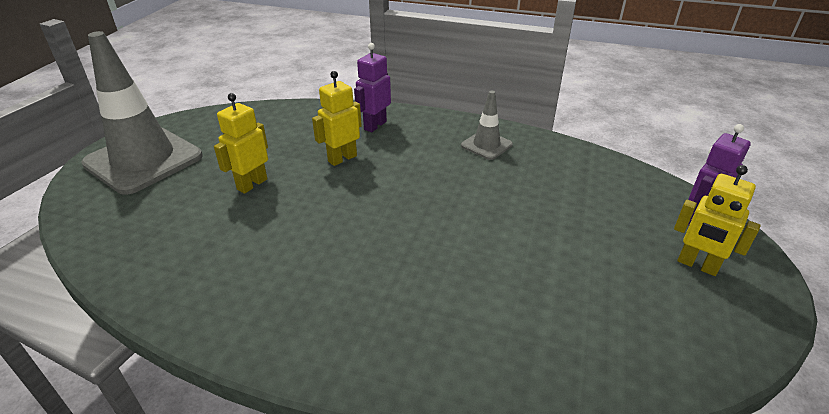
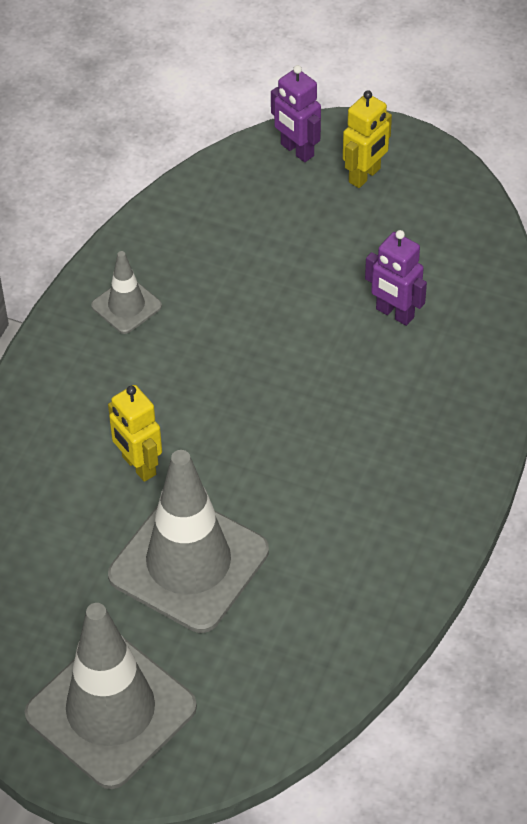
camera: 85 degrees left, 15 degrees up
(252, 184) = (188, 563): yellow robot -> grey traffic cone
(375, 125) = (53, 428): purple robot -> purple robot (394, 313)

